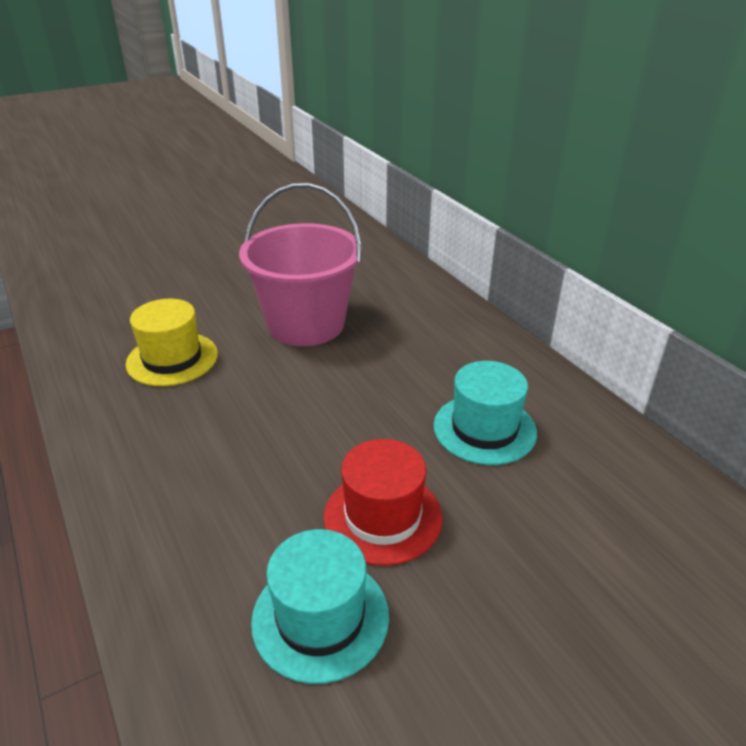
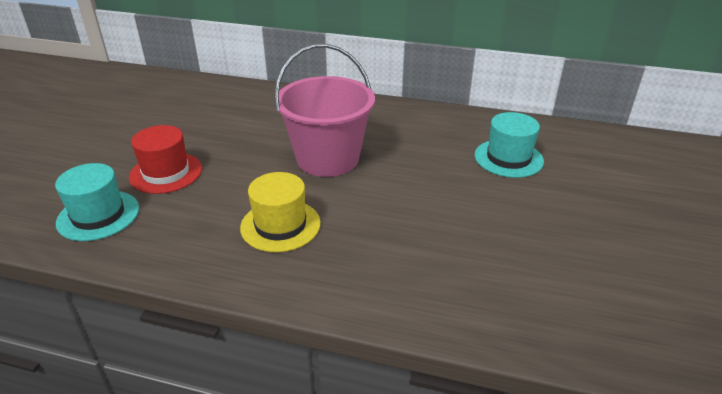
camera: 45 degrees left, 0 degrees up
(320, 617) = (592, 280): turquoise hat -> turquoise hat (98, 215)
(383, 516) = (539, 223): red hat -> red hat (166, 173)

